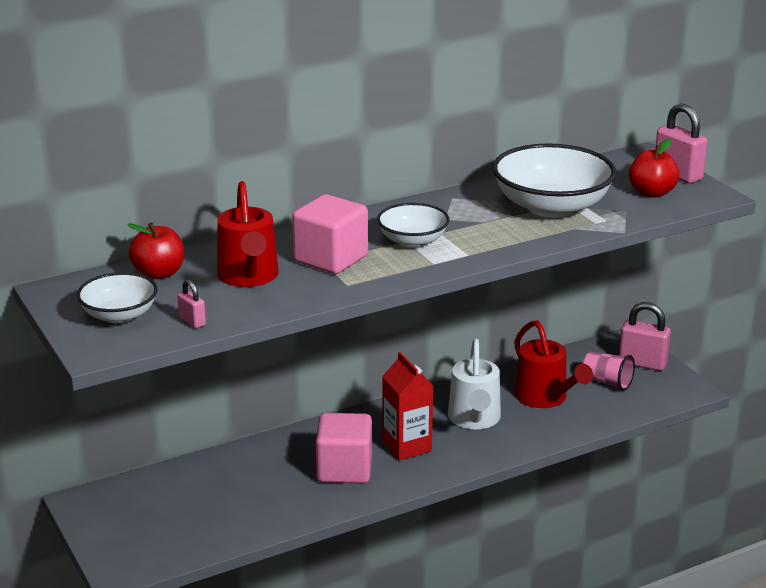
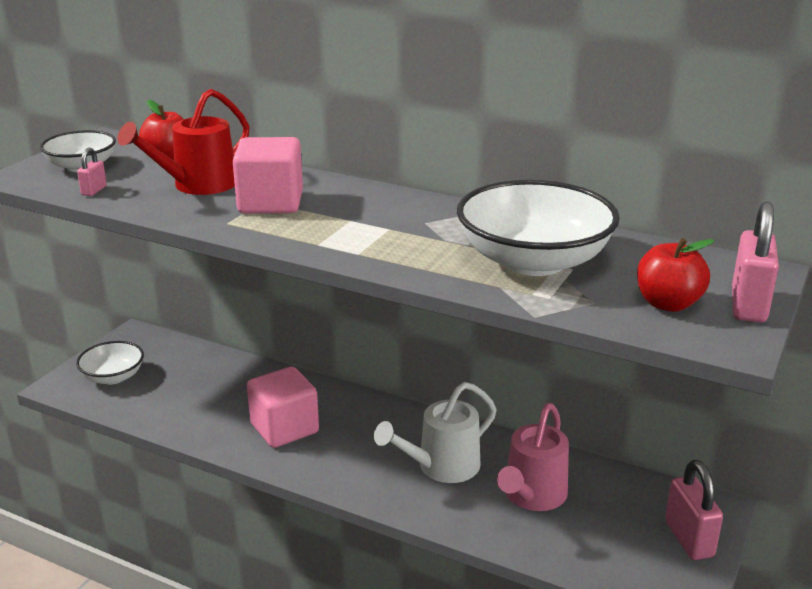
camera: 55 degrees right, 0 degrees up
(407, 446) = (353, 446): red carton -> none
(413, 241) = (354, 223): white bowl -> white bowl (113, 377)
(545, 398) = (532, 496): red watering can -> pink watering can
(607, 382) = (616, 527): pink cup -> none

